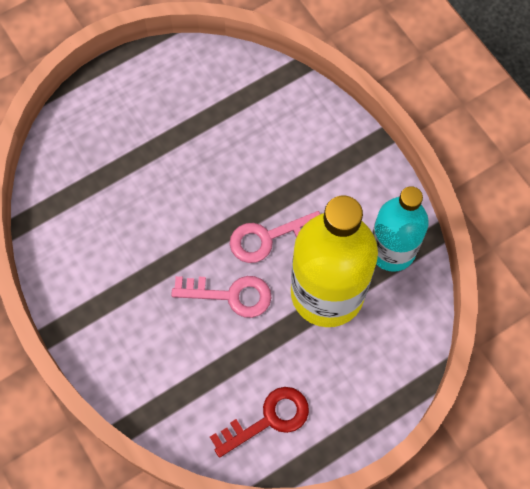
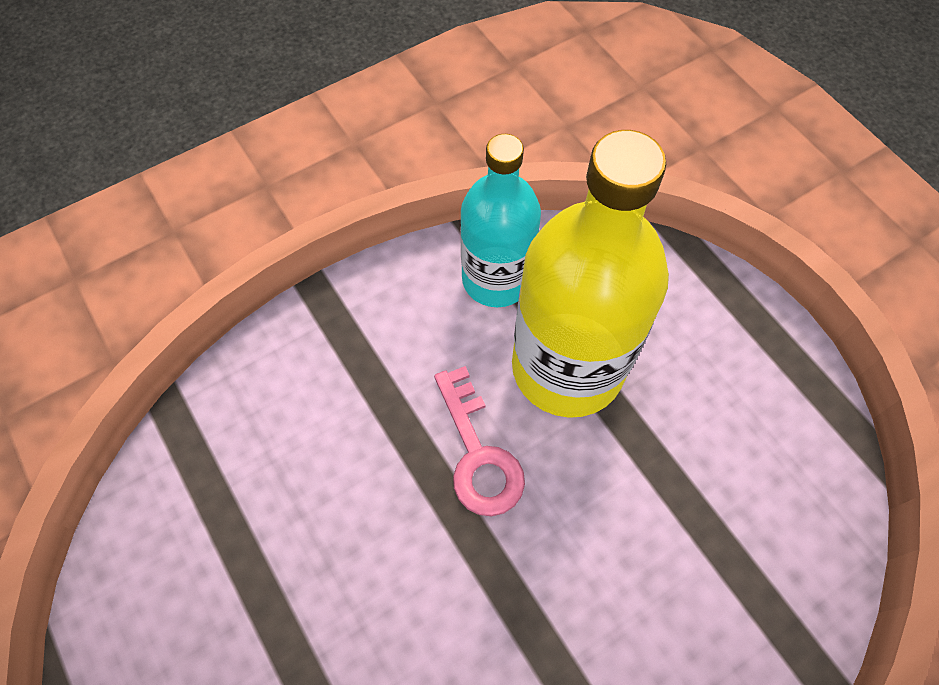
camera: 90 degrees left, 5 degrees down
(231, 295) = (580, 514): pink key -> none
(268, 419) = (774, 453): red key -> none

